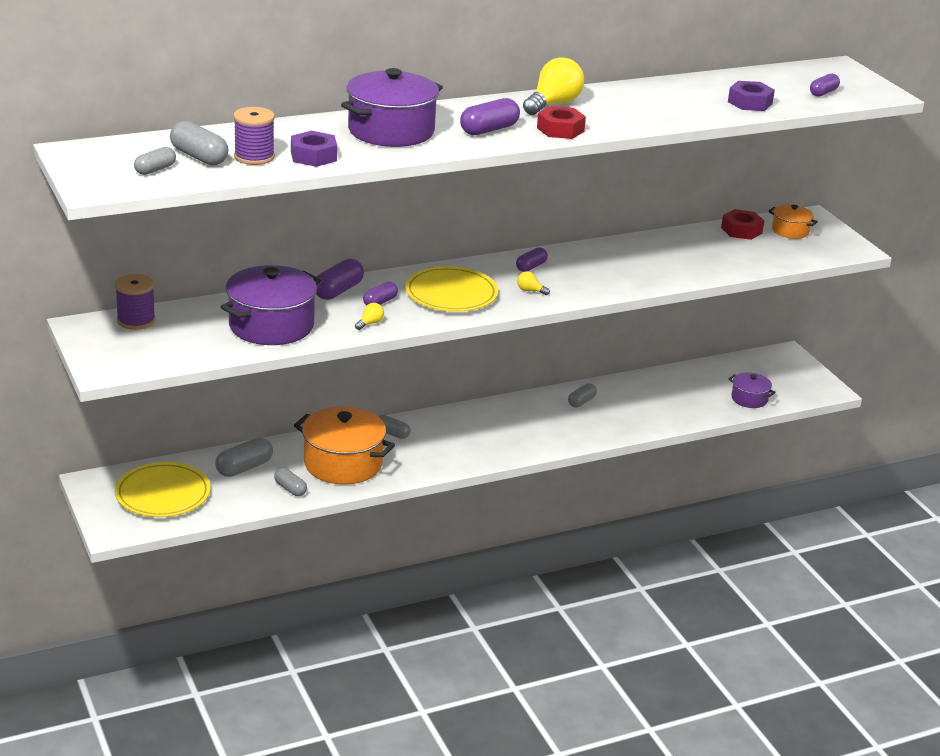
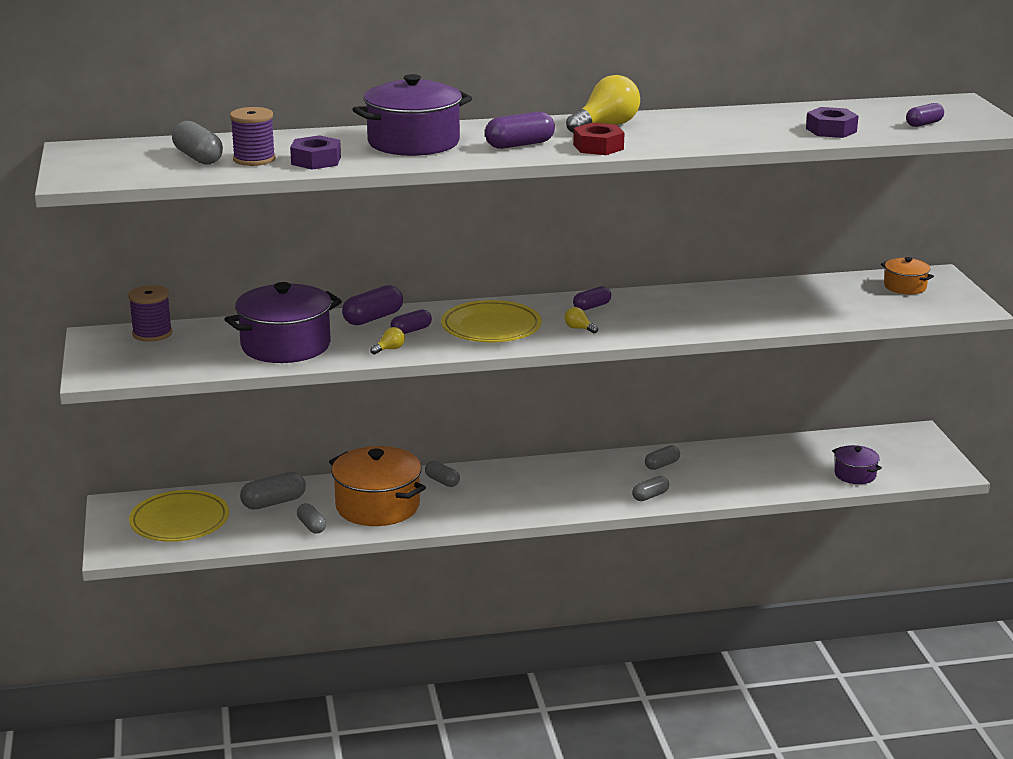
camera: 15 degrees right, 5 degrees down
(155, 170) = (146, 166): grey capsule -> grey capsule (650, 496)
(741, 230) = (848, 284): red nut -> none

